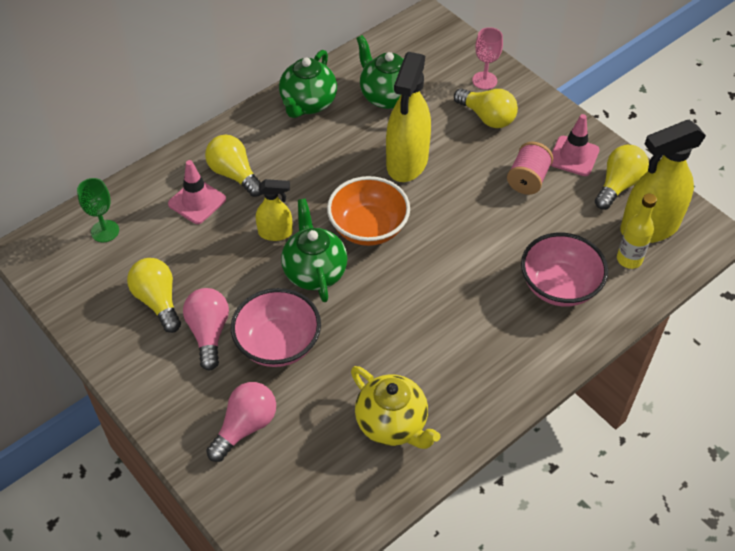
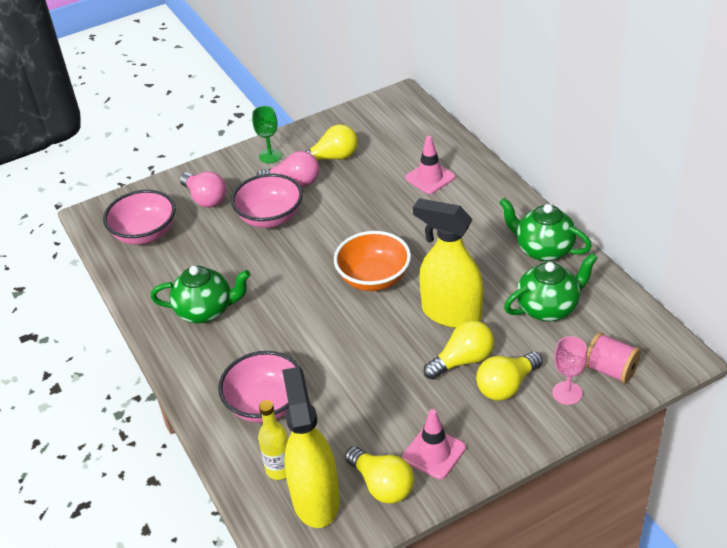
camera: 105 degrees right, 10 degrees down
(105, 231) = (410, 131): green goblet -> green goblet (270, 156)
(234, 174) = (457, 199): yellow light bulb -> yellow light bulb (462, 360)
(275, 233) = (383, 221): yellow spray bottle -> none
(314, 272) = (334, 241): green teapot -> green teapot (206, 311)
(322, 481) = (145, 234): none -> pink bowl
(392, 424) = (173, 274): yellow teapot -> none
(528, 179) = (408, 405): pink spool -> pink spool (611, 370)

